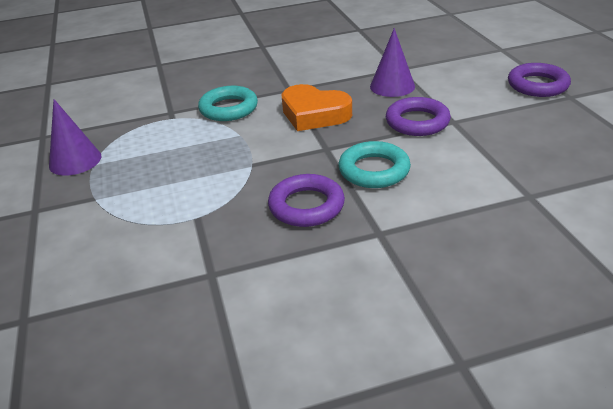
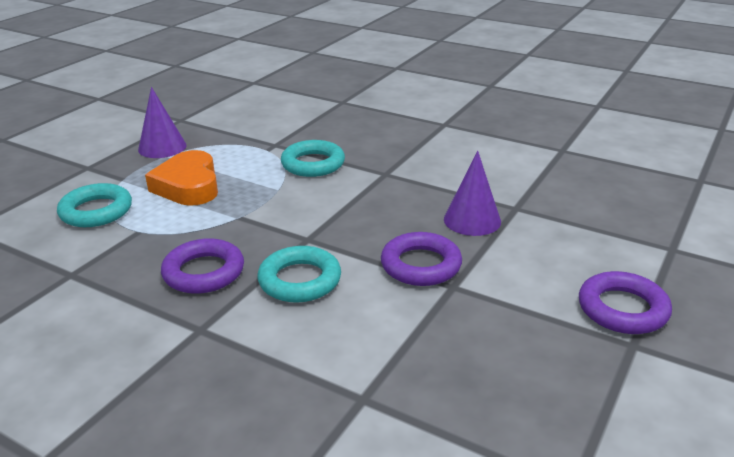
camera: 45 degrees right, 5 degrees down
(126, 229) = (96, 211): none -> turquoise ring
(314, 114) = (358, 205): orange heart -> orange heart (188, 186)

